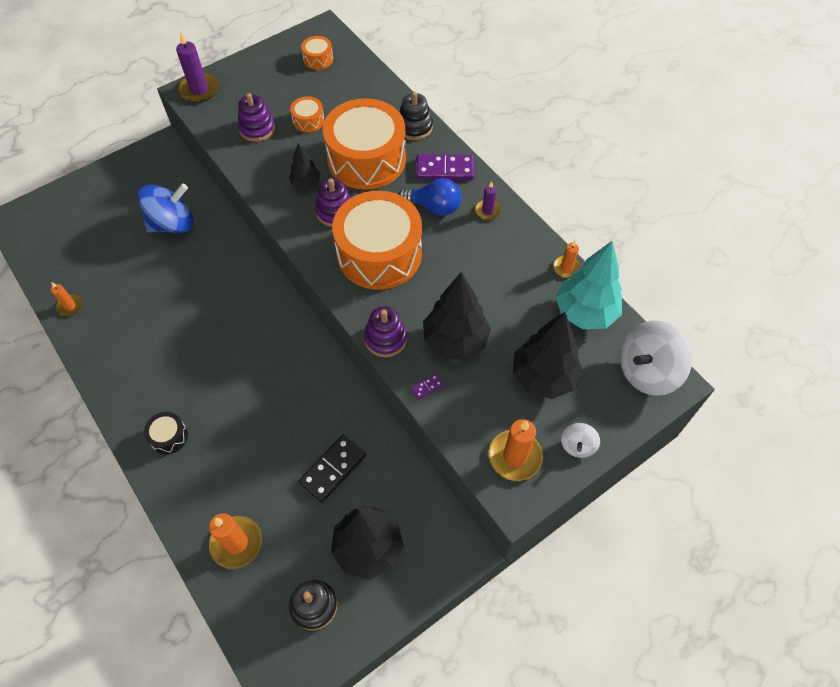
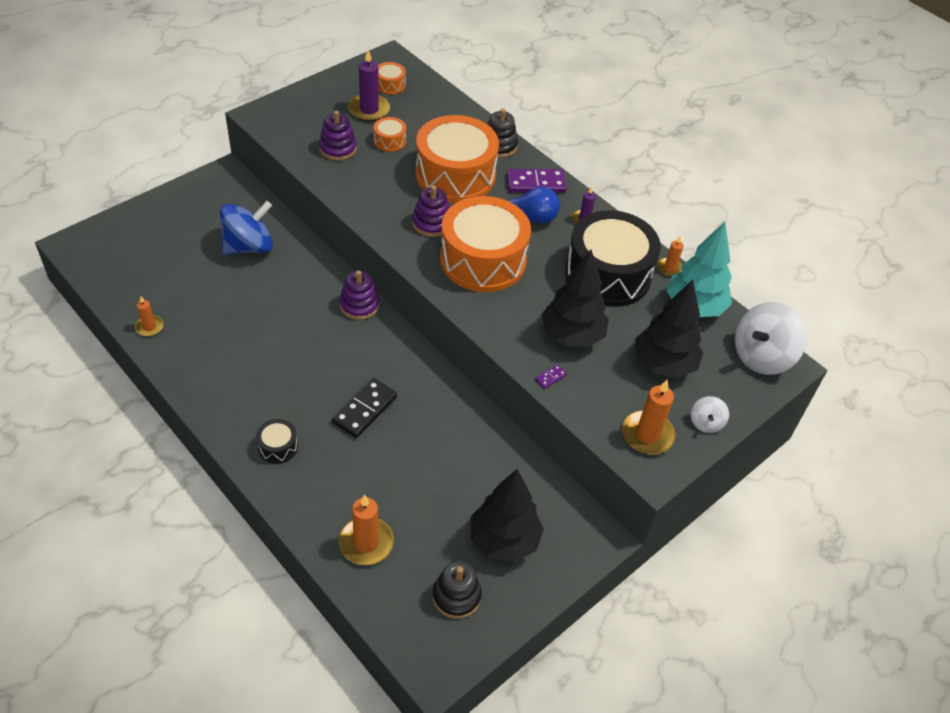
camera: 10 degrees left, 10 degrees down
(199, 89) = (270, 113): purple candle -> purple candle (369, 110)
(306, 183) = (397, 198): black tree -> none
(333, 469) = (456, 470): black domino -> black domino (364, 409)
(385, 338) = (502, 335): purple stacking toy -> purple stacking toy (359, 305)
(502, 273) = (608, 274): none -> black drum

